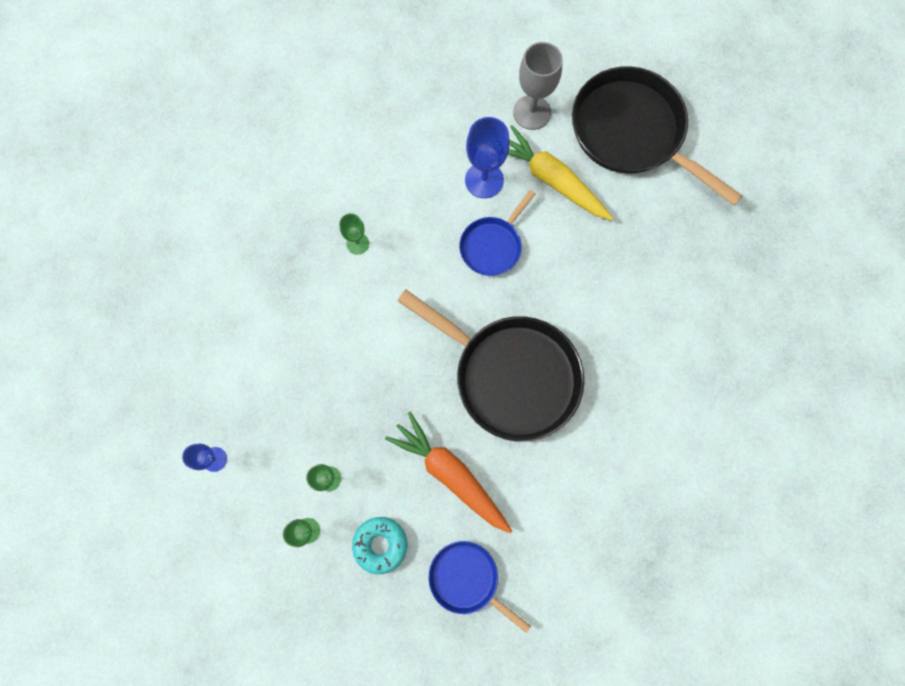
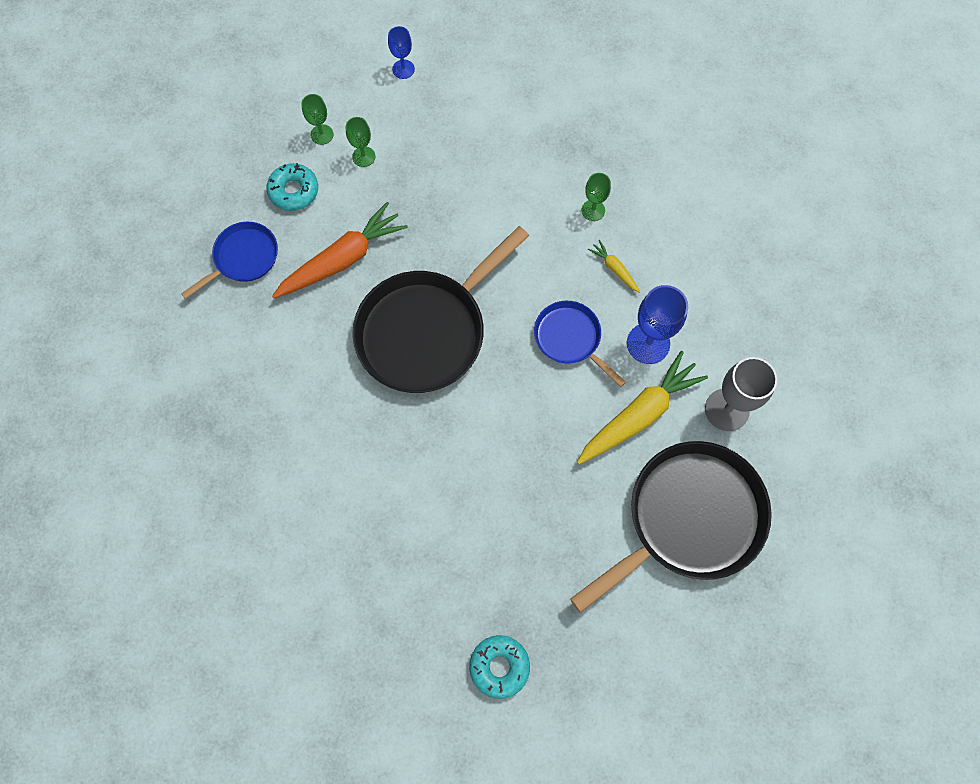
camera: 100 degrees right, 5 degrees down
(416, 217) = (614, 269): none -> yellow carrot
(789, 260) = (499, 666): none -> turquoise donut

